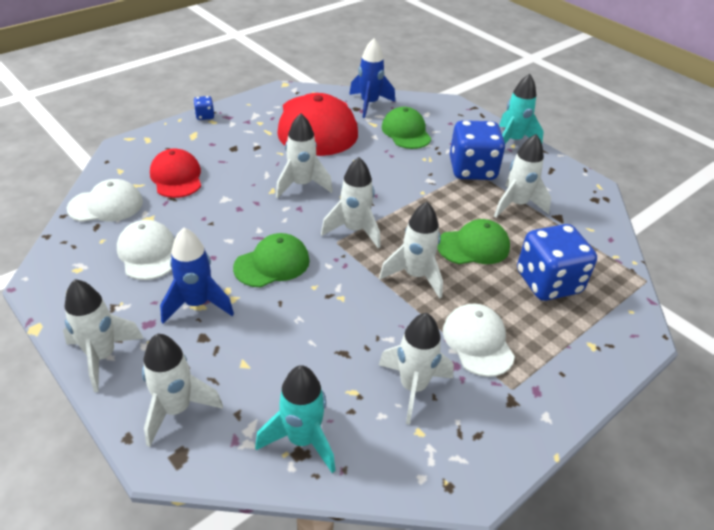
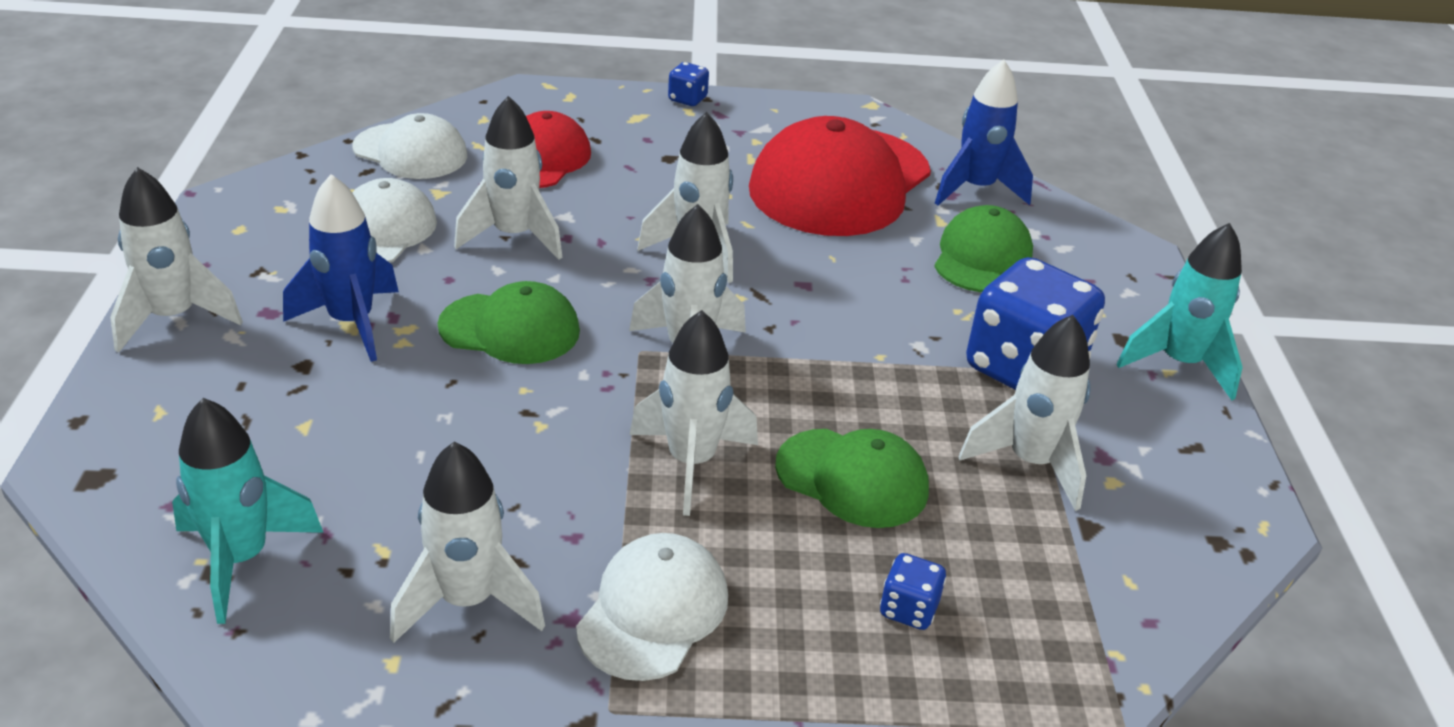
camera: 40 degrees right, 5 degrees down
(176, 409) = (163, 425): white rocket -> white rocket (514, 236)
(548, 282) = (908, 609): blue dice -> blue dice, size x0.43

